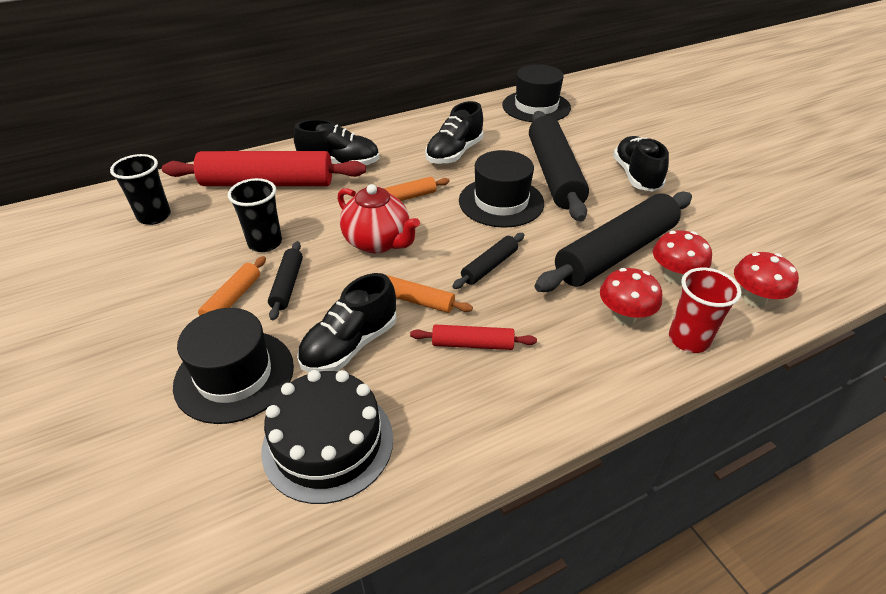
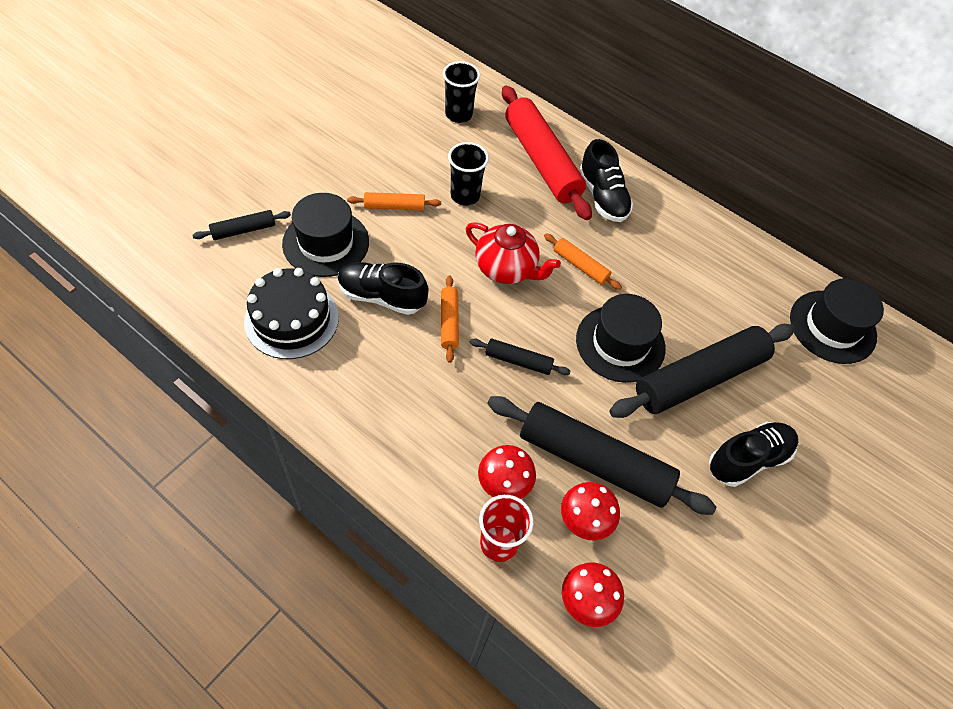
camera: 60 degrees right, 15 degrees up
(287, 285) = (425, 232): black rolling pin -> black rolling pin (243, 230)
(378, 242) = (506, 269): red teapot -> red teapot turned 75 degrees counterclockwise
(454, 153) = (680, 279): black shoe -> none
(472, 344) = (418, 376): red rolling pin -> none

